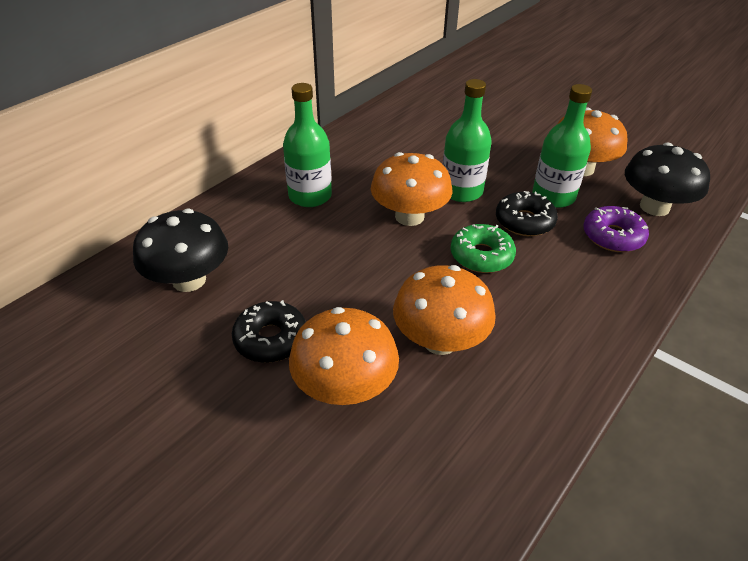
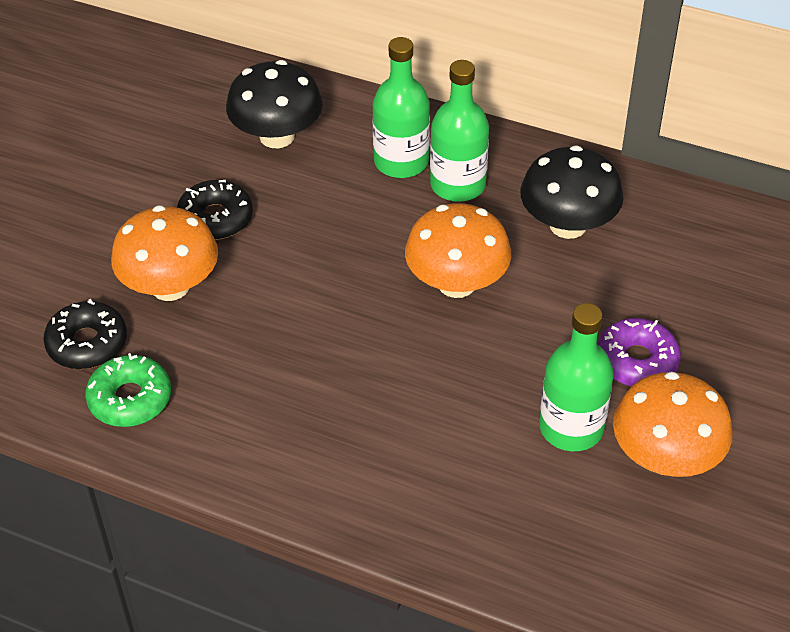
camera: 75 degrees right, 5 degrees up
(440, 340) = (251, 347): orange mushroom -> none
(461, 191) = (536, 325): green bottle -> green bottle (401, 162)
(481, 256) = (406, 364): green donut -> green donut (130, 399)
(524, 221) = (496, 400): black donut -> black donut (87, 343)
(612, 236) = (503, 500): purple donut -> purple donut (636, 361)
(654, 207) = (601, 553): black mushroom -> black mushroom (568, 225)

